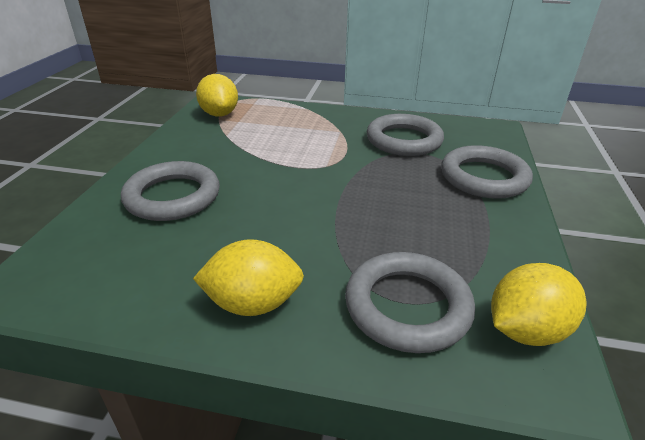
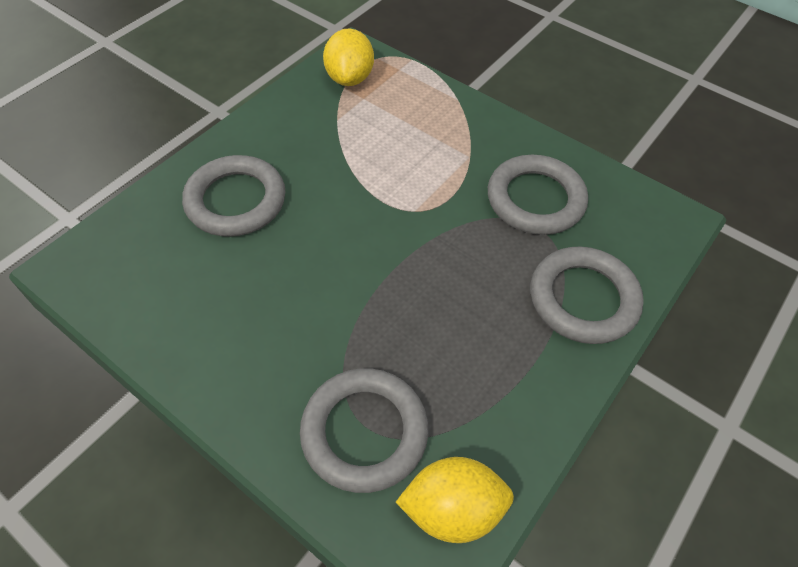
camera: 25 degrees right, 20 degrees up
(253, 303) = (236, 367): yellow lemon -> none

